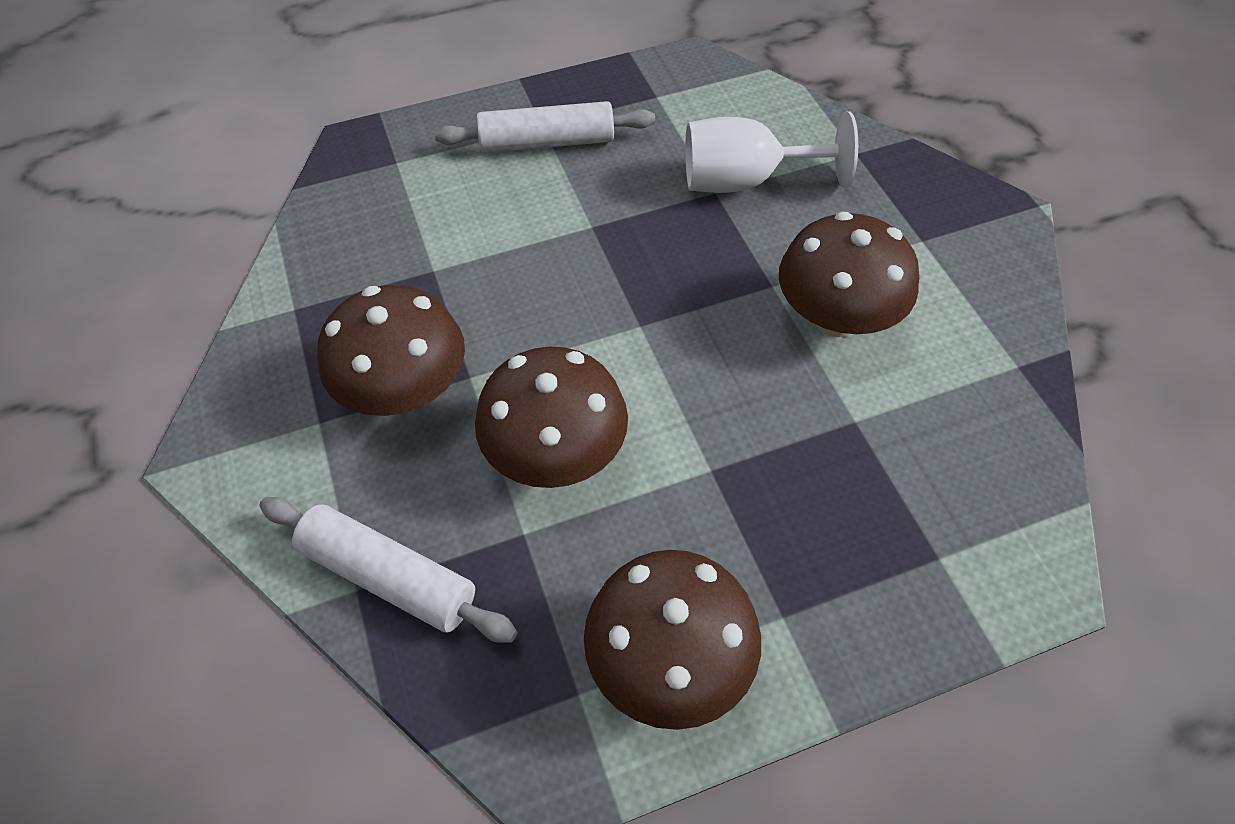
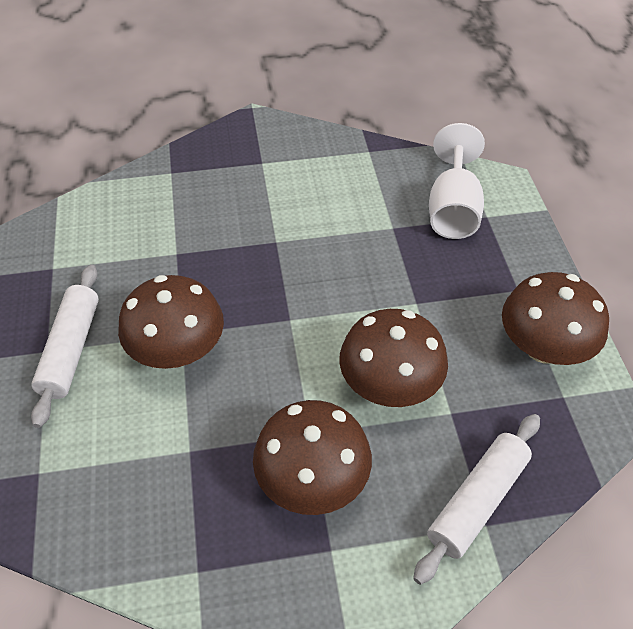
camera: 80 degrees left, 5 degrees down
(745, 181) = (173, 234): white goblet -> white goblet (453, 209)
(836, 317) = (312, 217): brown mushroom -> brown mushroom (177, 350)

